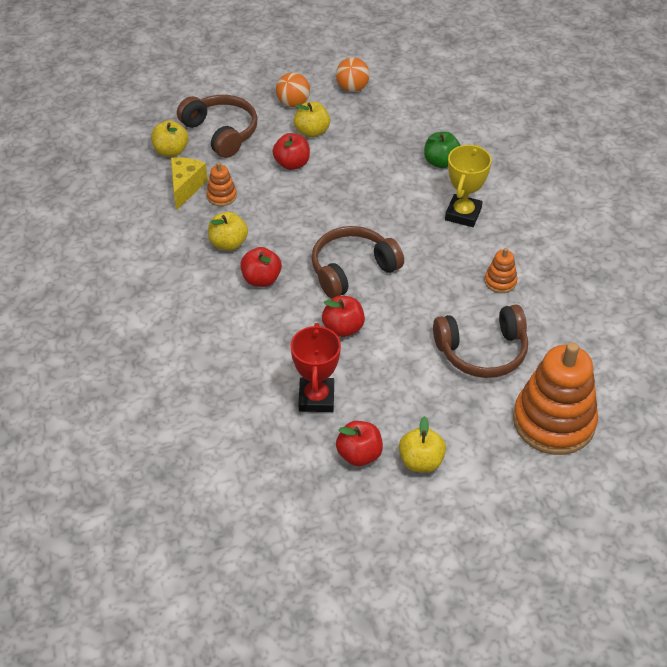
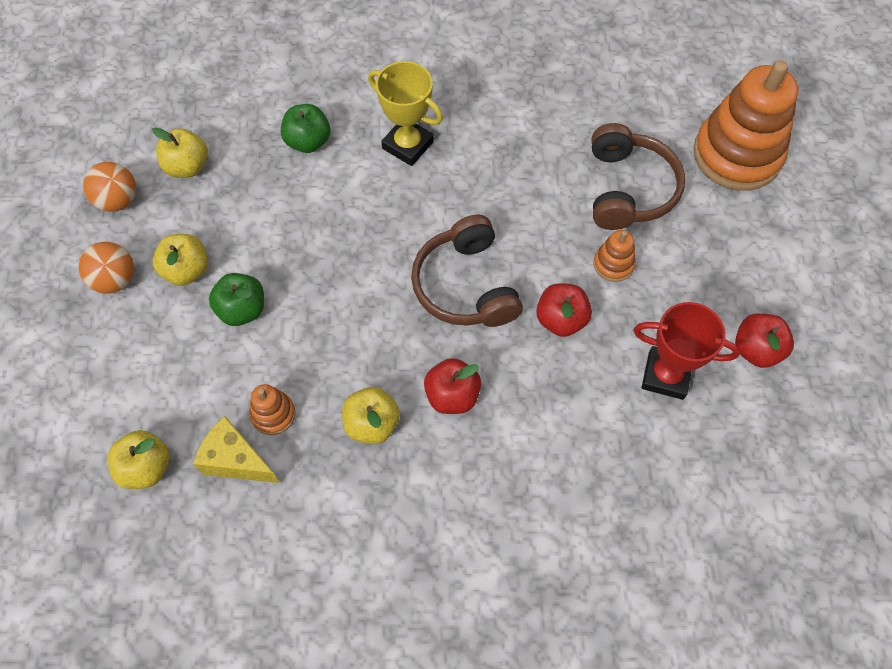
camera: 75 degrees left, 15 degrees up
(221, 132) = (135, 388): brown headphones -> none
(292, 164) = (242, 310): red apple -> green apple
(421, 461) = (773, 290): yellow apple -> yellow apple (187, 166)
(500, 281) = (528, 141): orange stacking toy -> orange stacking toy (613, 264)

